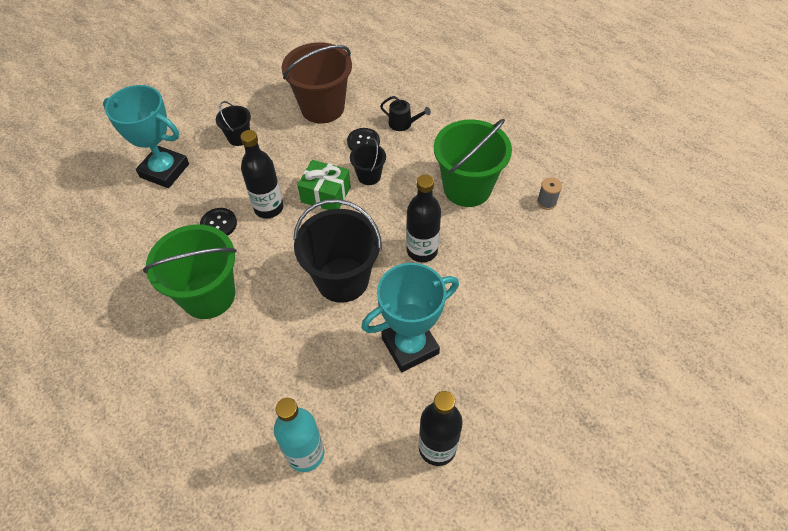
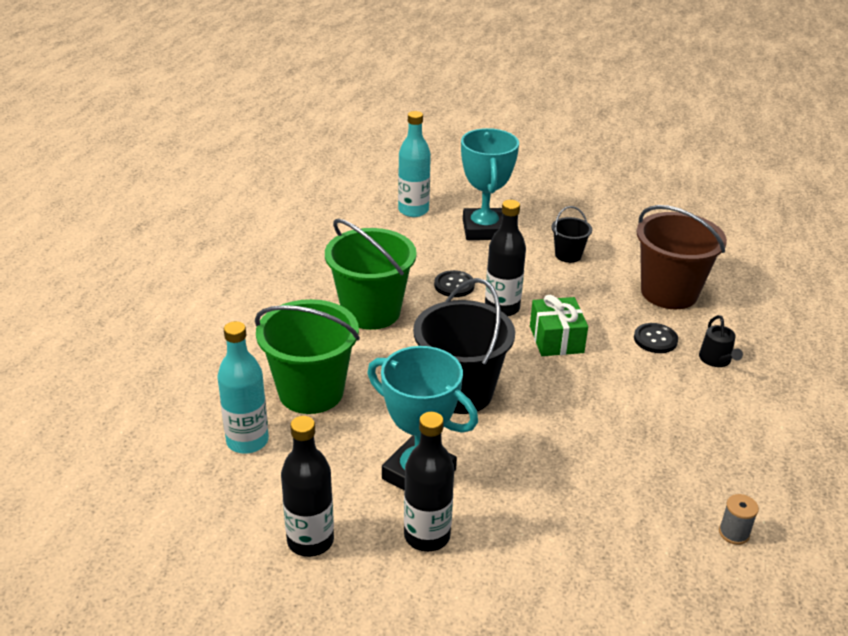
camera: 60 degrees right, 20 degrees down
(96, 203) = (413, 210): none -> turquoise bottle
(369, 176) = (612, 361): black bucket -> none
(422, 250) = (551, 440): black bottle -> black bottle (427, 536)
(467, 188) = (678, 448): green bucket -> green bucket (311, 392)

